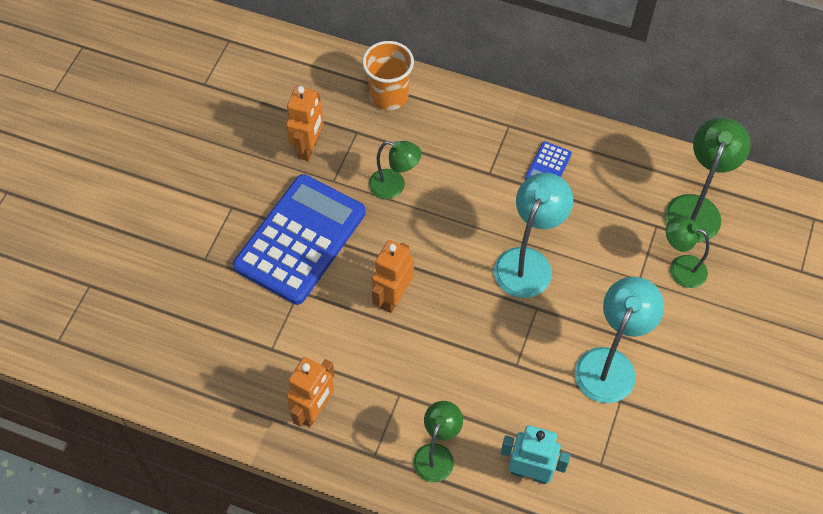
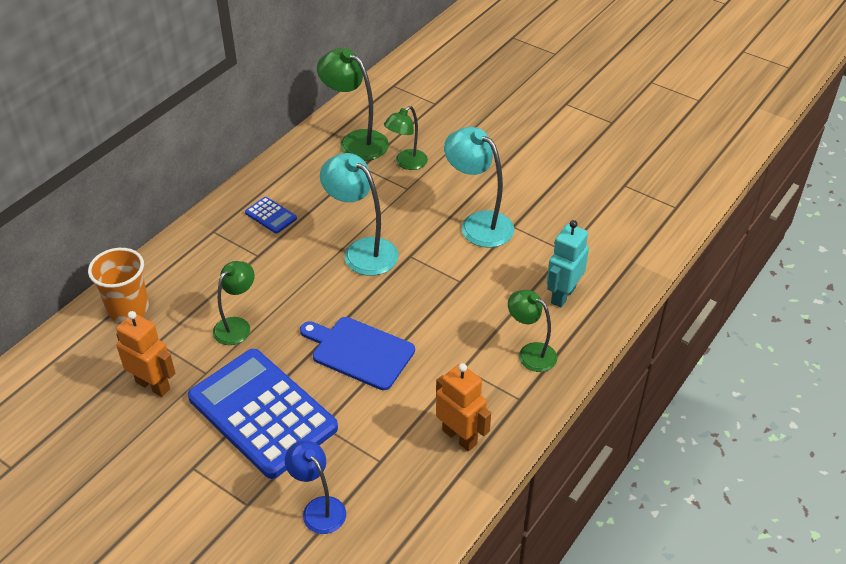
camera: 75 degrees left, 15 degrees down
(212, 314) = (318, 508): none -> blue lamp
(393, 297) = (359, 351): orange robot -> blue cutting board

